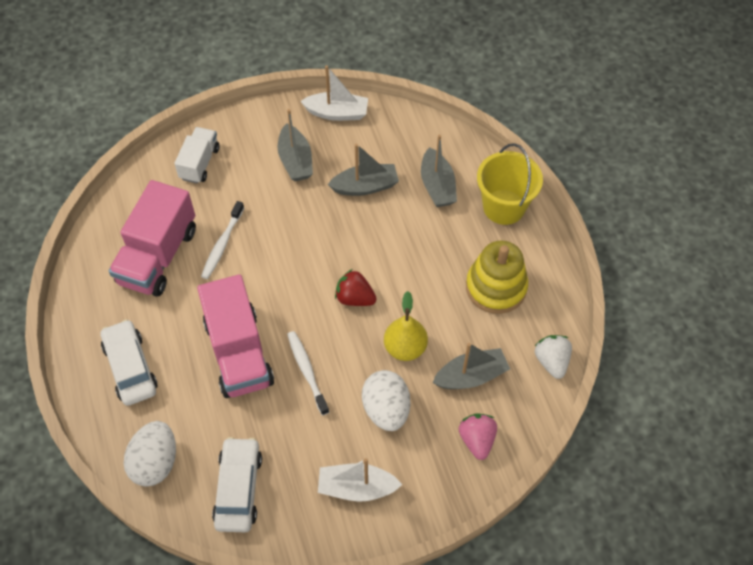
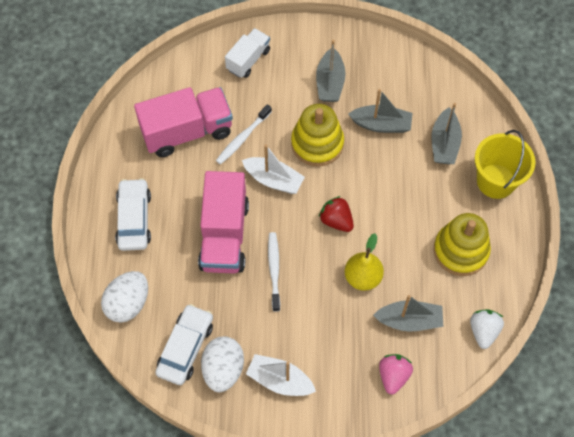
camera: 20 degrees right, 5 degrees up
(158, 256) = (187, 131): pink truck -> pink truck turned 150 degrees counterclockwise
(305, 226) = (317, 143): none -> yellow stacking toy
(337, 113) = (381, 50): white boat -> white boat (273, 180)
(386, 409) = (327, 324): white egg -> white egg (223, 369)

